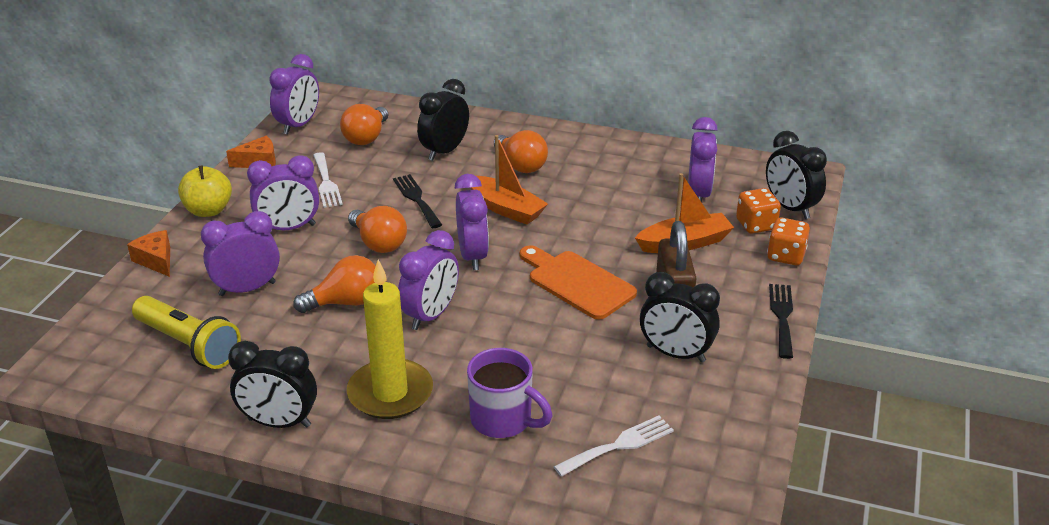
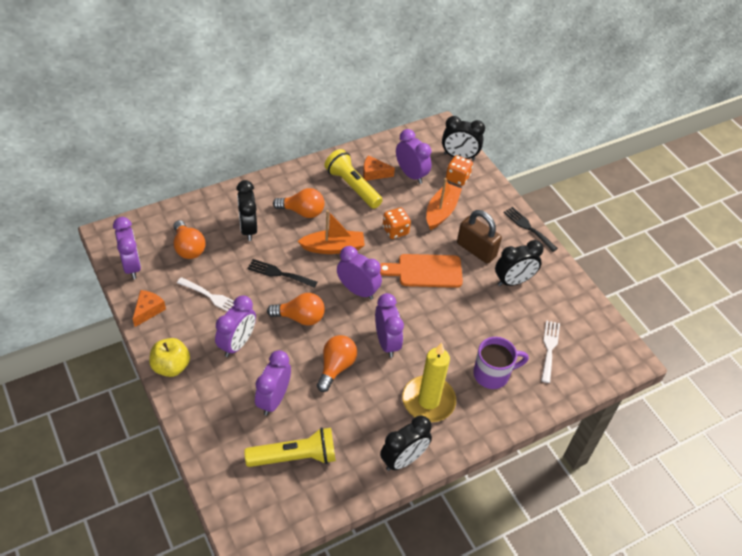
camera: 50 degrees left, 15 degrees up
(156, 260) = (193, 422): orange cheese -> orange cheese (374, 173)
(610, 172) = (352, 186): none -> yellow flashlight
(786, 256) = (490, 189): orange dice -> orange dice (395, 231)

